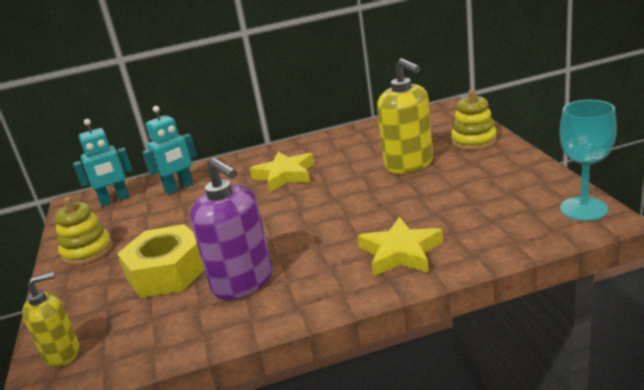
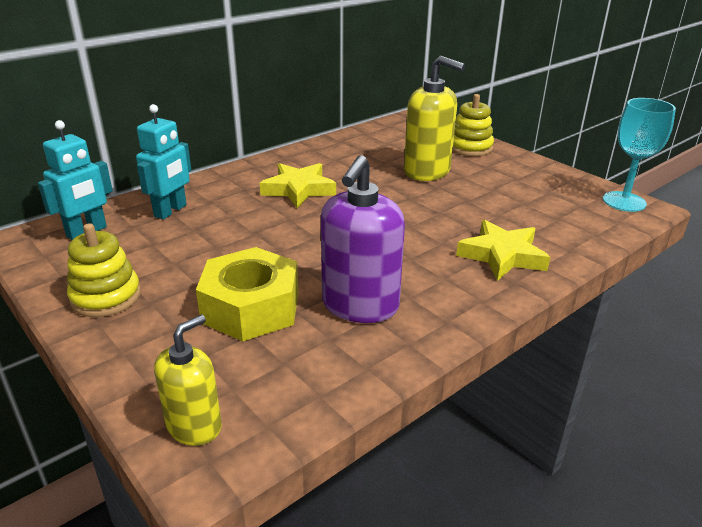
camera: 30 degrees left, 5 degrees up
(243, 282) = (360, 305): purple soap dispenser -> purple soap dispenser turned 90 degrees clockwise

